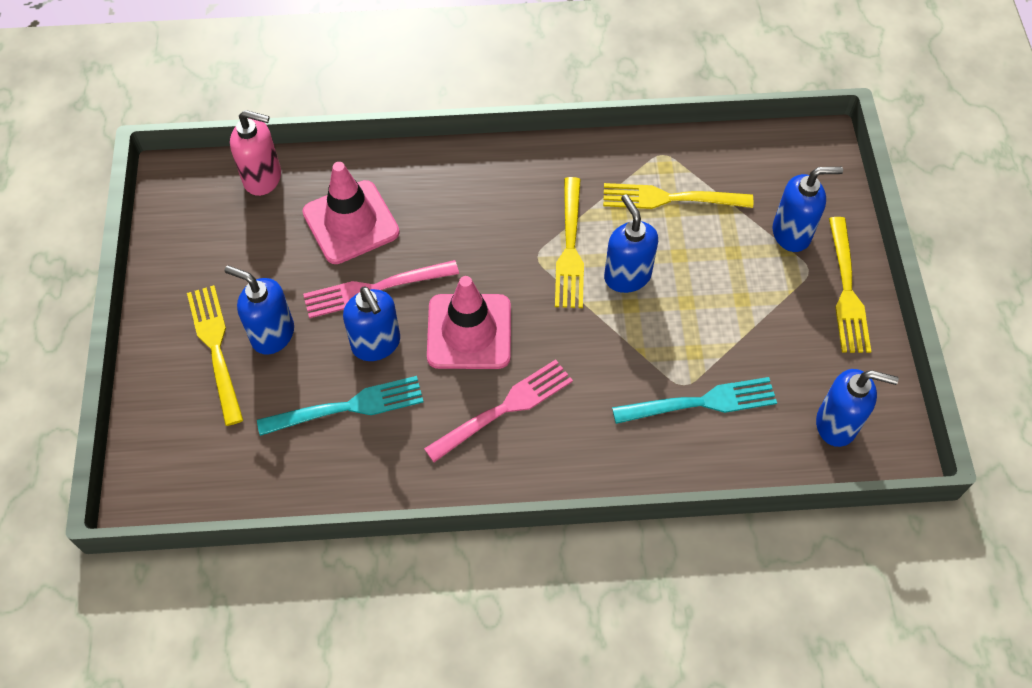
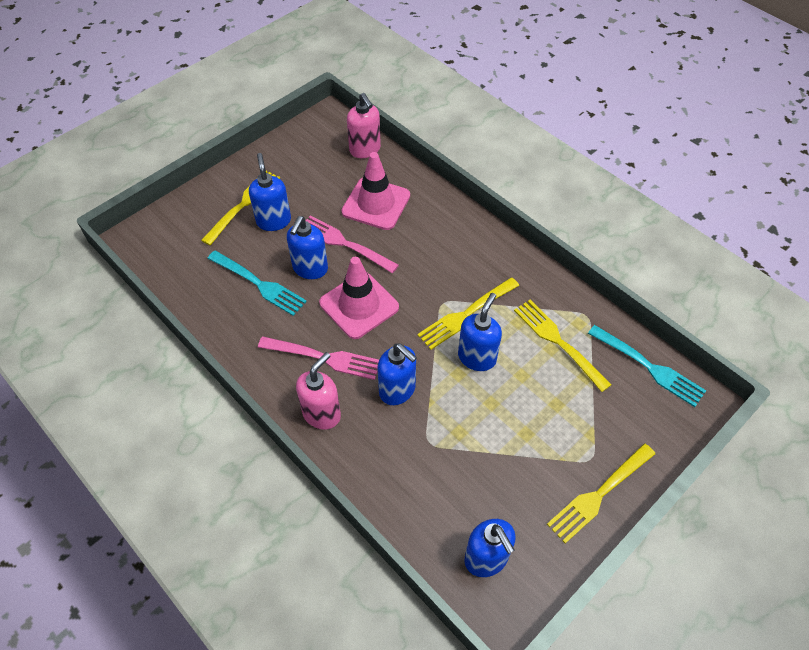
camera: 50 degrees right, 5 degrees down
(570, 456) = (322, 414): none -> pink soap dispenser
(701, 402) = (425, 461): turquoise fork -> turquoise fork (649, 367)
(792, 233) = (608, 429): blue soap dispenser -> blue soap dispenser (397, 390)

